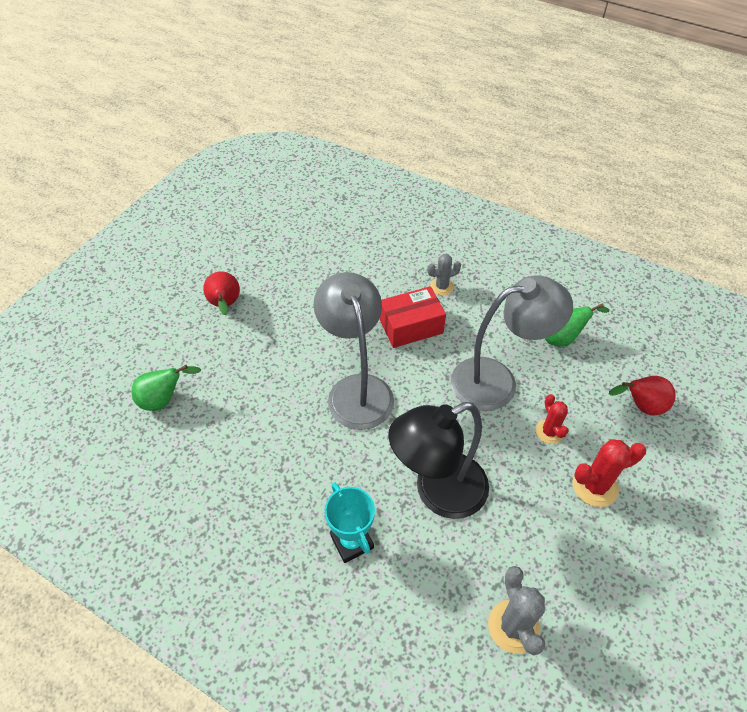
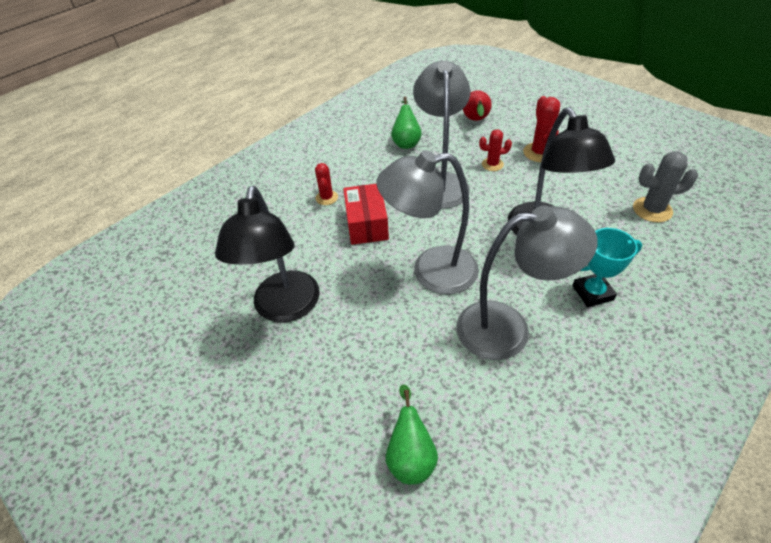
camera: 75 degrees left, 5 degrees down
(225, 305) = (280, 380): red pear -> none
(293, 461) = (508, 329): none -> grey lamp
(295, 290) = (285, 308): none -> black lamp
(442, 286) = (327, 198): grey cactus -> red cactus

